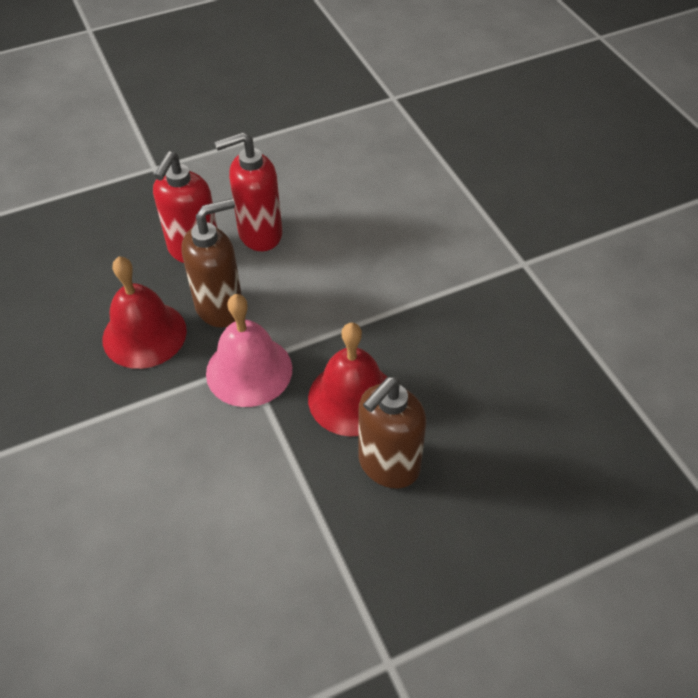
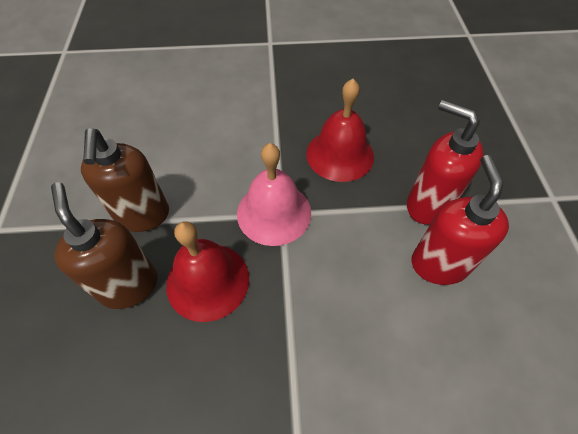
camera: 110 degrees right, 5 degrees up
(220, 307) = (350, 209): brown soap dispenser -> brown soap dispenser (143, 216)

